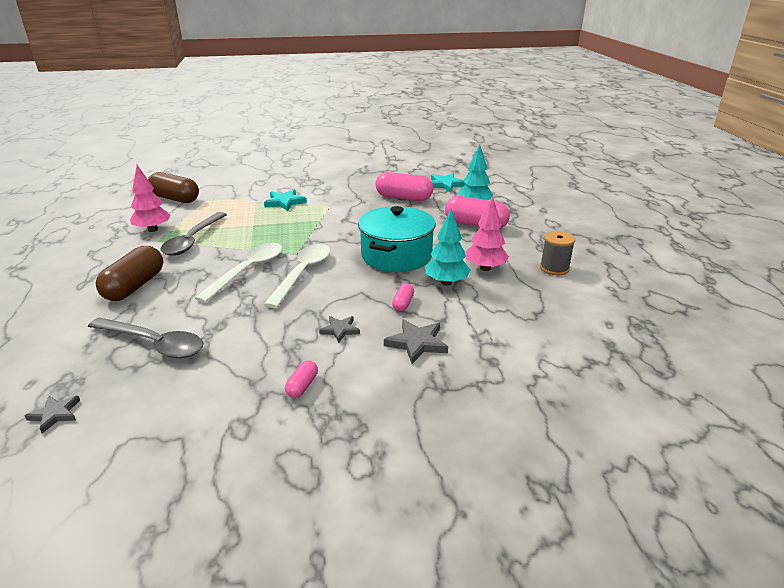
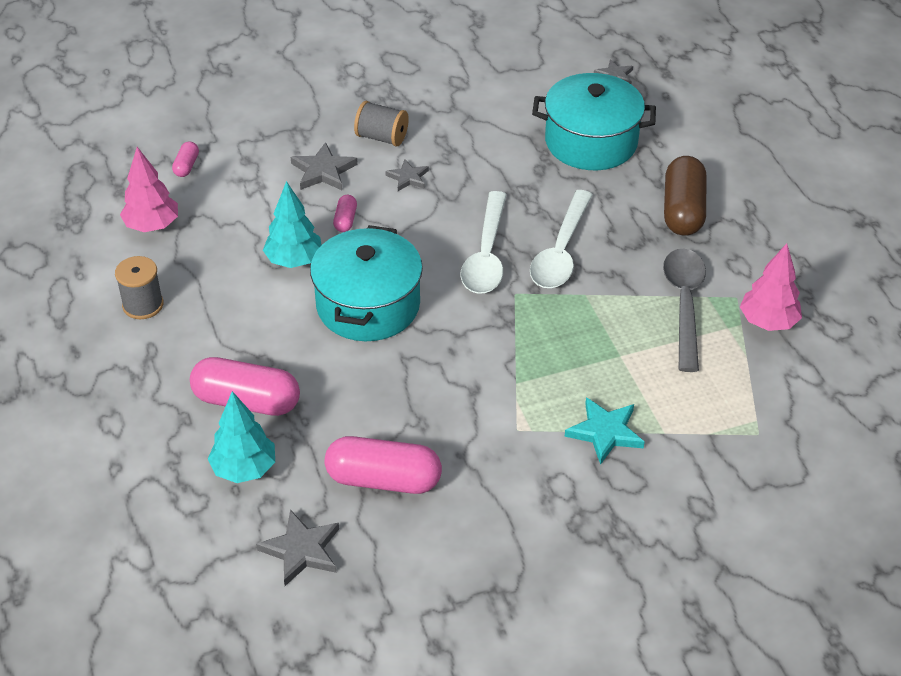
camera: 170 degrees right, 15 degrees up
(154, 344) = (591, 142): grey spoon -> turquoise pot
(175, 199) = (816, 419): brown capsule -> none
(302, 386) = (422, 118): pink capsule -> pink capsule (186, 166)
(352, 369) = (382, 137): none -> grey spool
(445, 184) = (301, 550): turquoise star -> grey star
(485, 268) = (241, 294): pink tree -> pink tree (152, 226)

